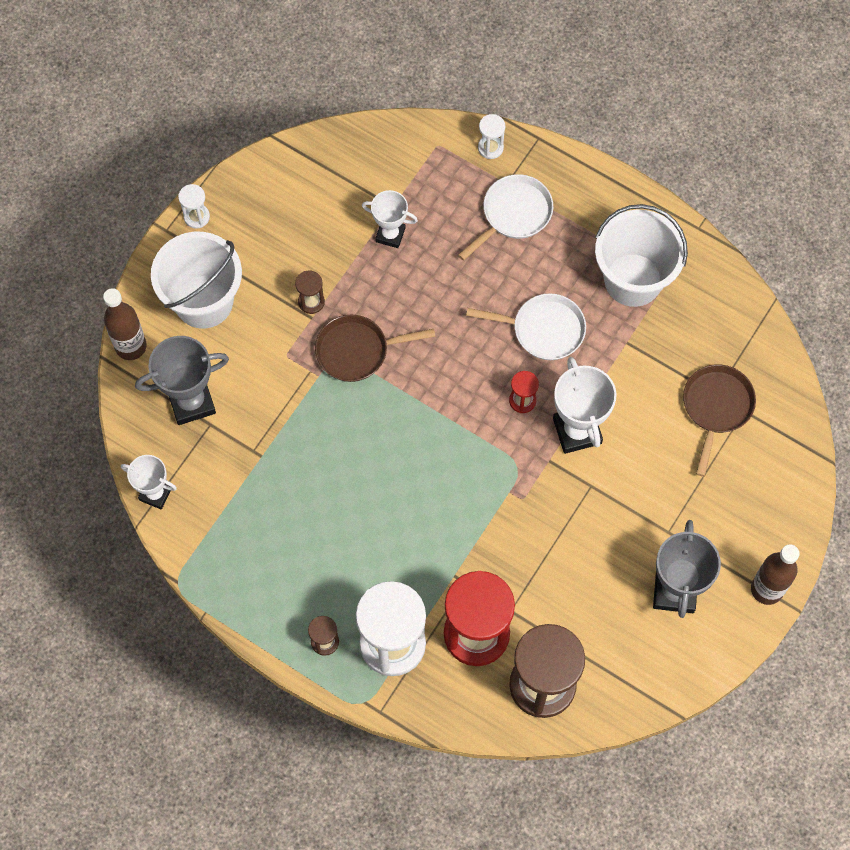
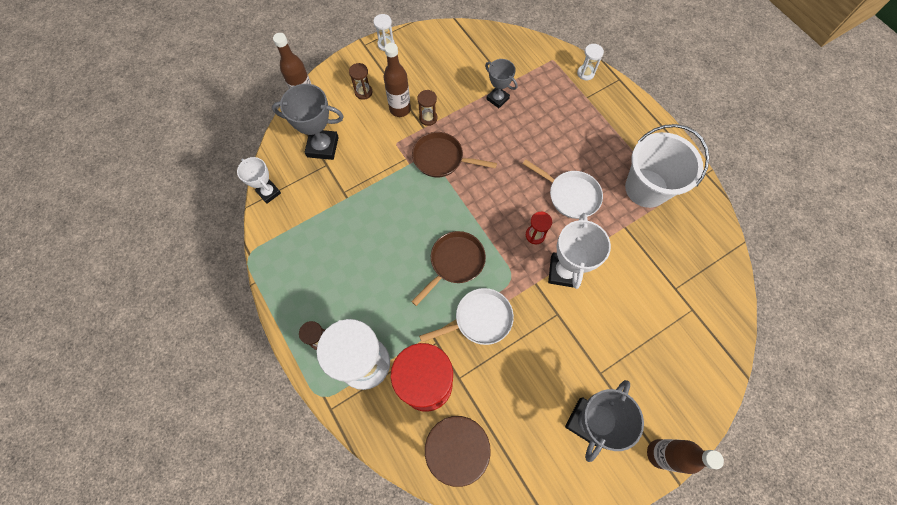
camera: 25 degrees right, 0 degrees up
(204, 301) = (363, 92): white bucket -> brown hourglass
(267, 305) = (400, 109): none -> brown bottle
(390, 235) = (497, 99): white trophy -> grey trophy
(513, 214) = (582, 117): white pan -> white pan (479, 319)
(716, 407) = (672, 298): brown pan -> brown pan (454, 262)

